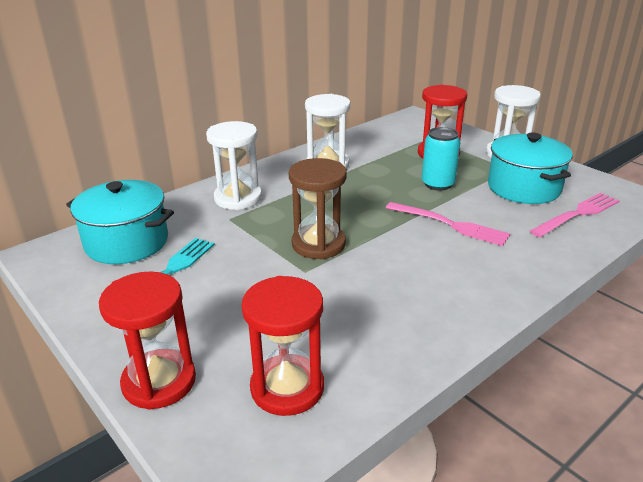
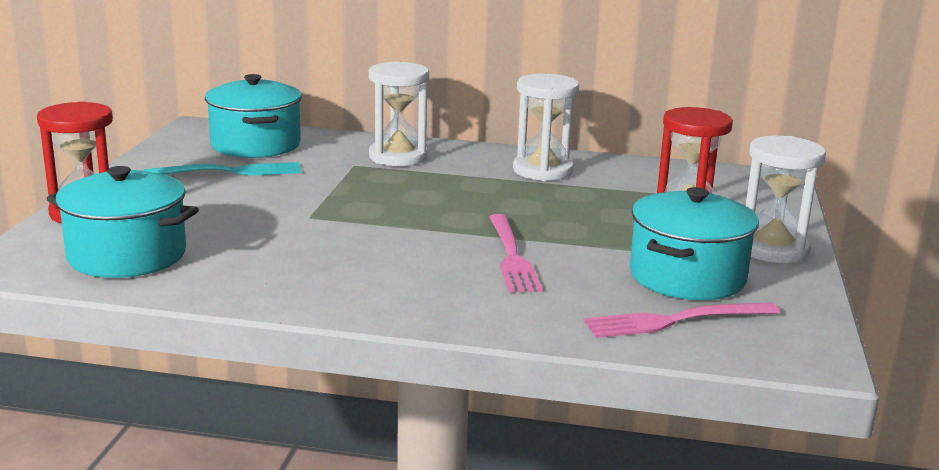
camera: 50 degrees right, 10 degrees down
(287, 388) = (127, 256): red hourglass -> turquoise pot
(318, 244) = (366, 209): brown hourglass -> none
(438, 184) = (601, 230): turquoise can -> none
(577, 214) = (674, 321): pink fork -> pink fork turned 150 degrees clockwise

